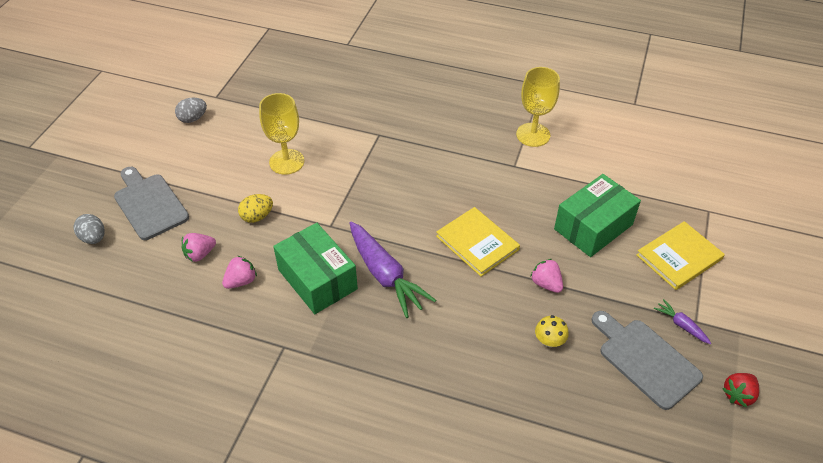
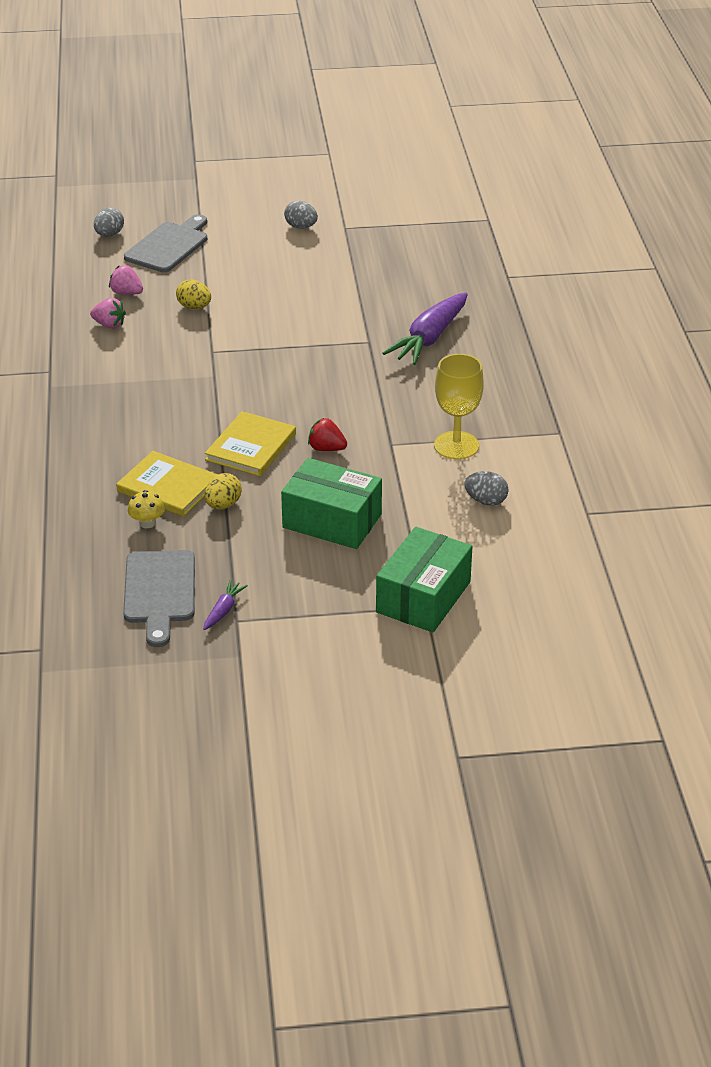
camera: 65 degrees right, 10 degrees down
(286, 162) = (282, 299): yellow goblet -> none
(317, 279) = (138, 365): green box -> green box (423, 597)
(385, 275) = (169, 401): purple carrot -> purple carrot (429, 338)
(546, 284) = (223, 505): pink strawberry -> yellow egg
(603, 142) = (486, 501): none -> grey egg
(645, 360) = (160, 592): grey cutting board -> grey cutting board turned 150 degrees clockwise
(679, 257) = (328, 593): yellow book -> yellow book (168, 486)
(738, 395) = (150, 665): red strawberry -> red strawberry (326, 448)

